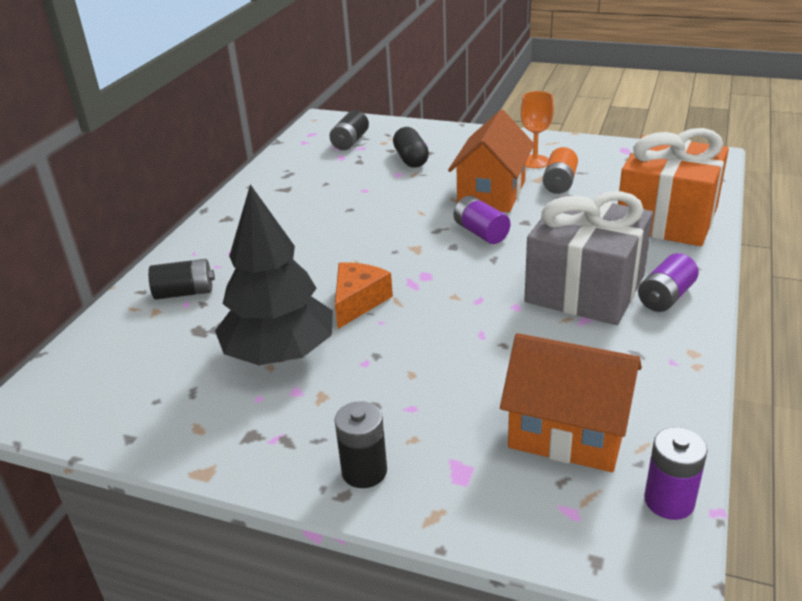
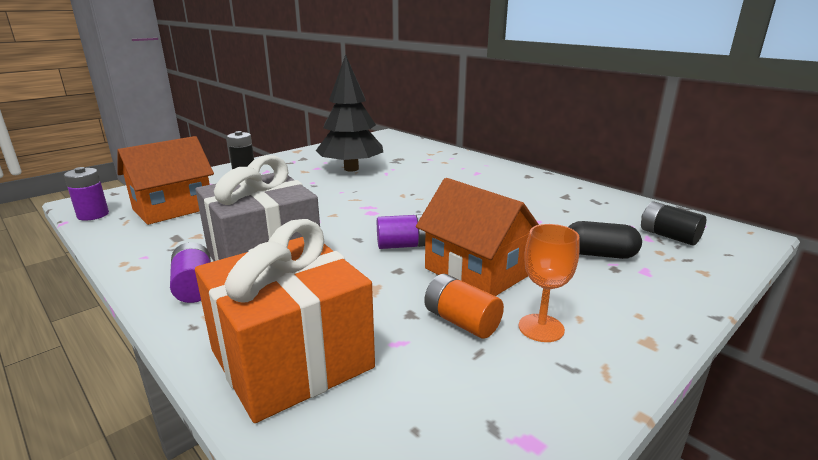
camera: 115 degrees right, 10 degrees down
(185, 292) = (441, 159): black battery -> none
(358, 302) = (370, 190): orange cheese -> none

